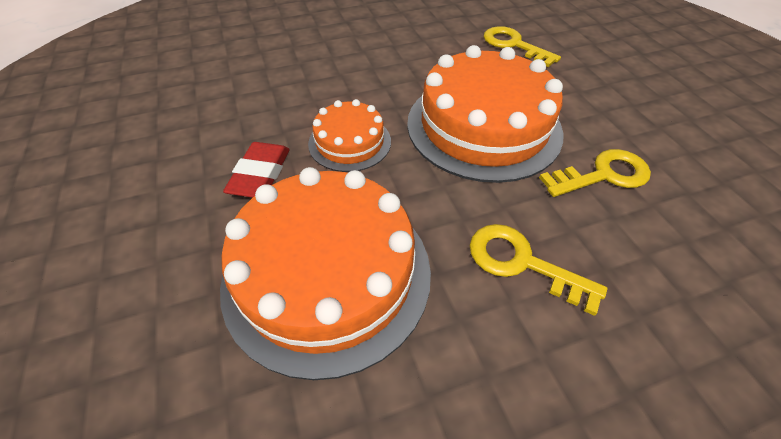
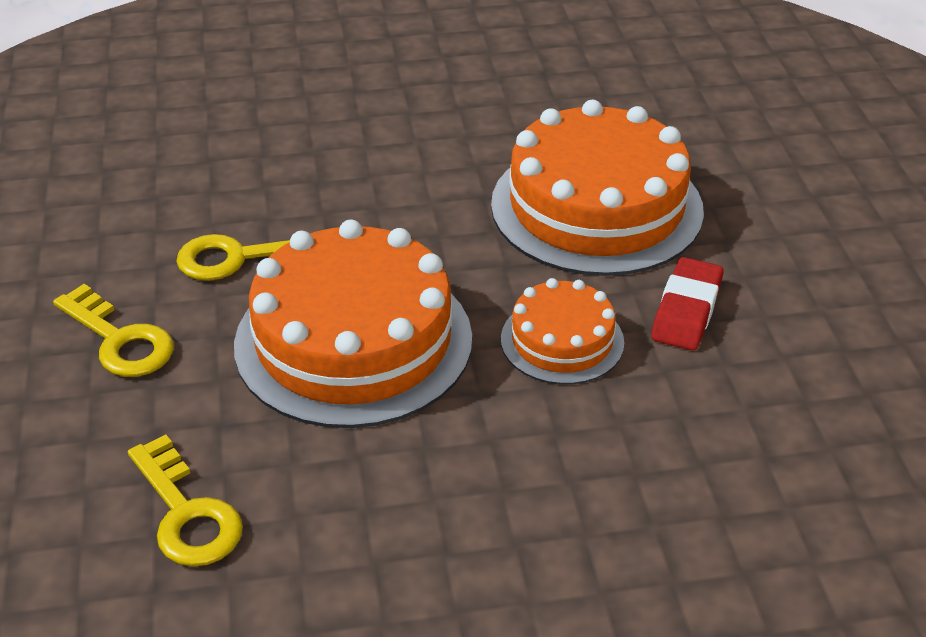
camera: 170 degrees left, 10 degrees down
(522, 263) = (395, 193): yellow key -> yellow key (119, 340)

